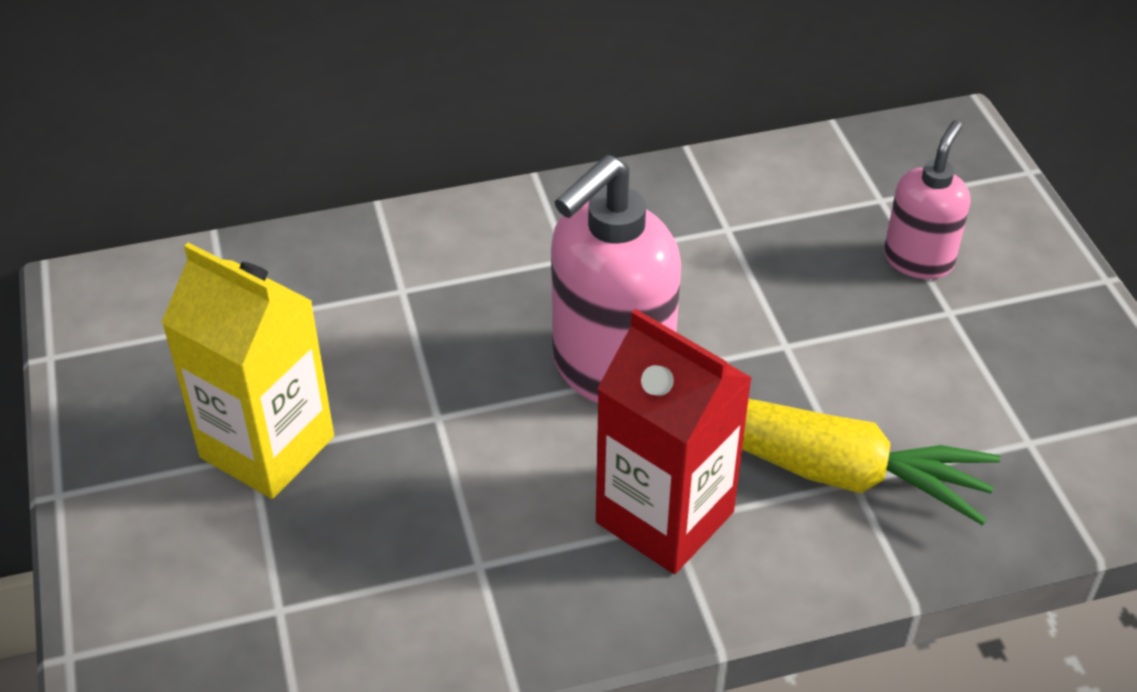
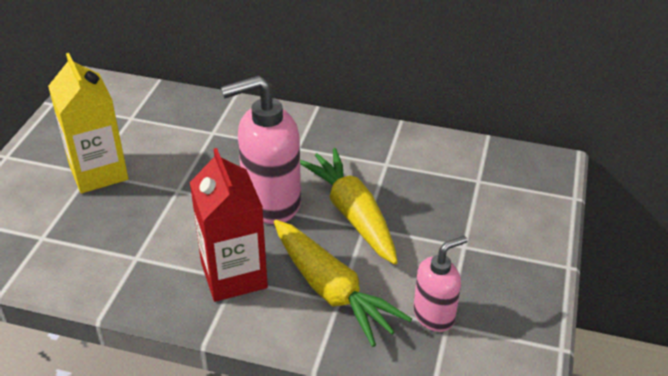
camera: 30 degrees right, 5 degrees down
(750, 332) = (352, 214): none -> yellow carrot
(918, 260) = (471, 216): pink soap dispenser -> pink soap dispenser (434, 315)

